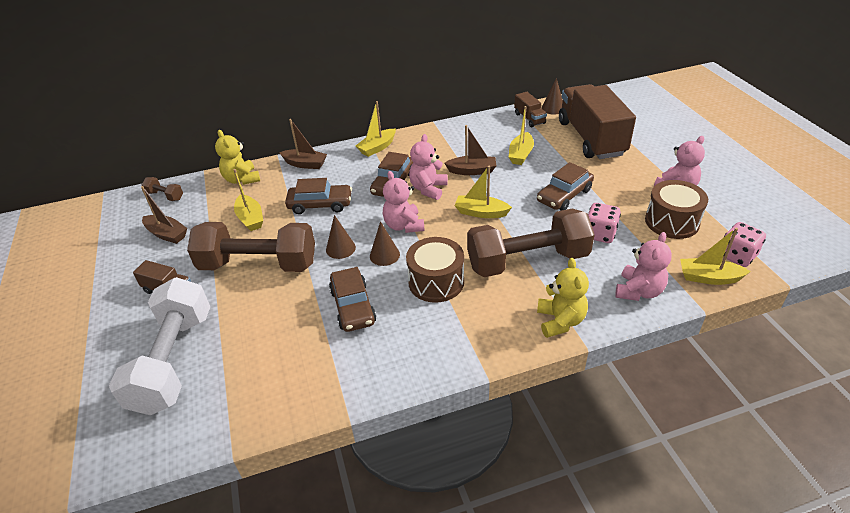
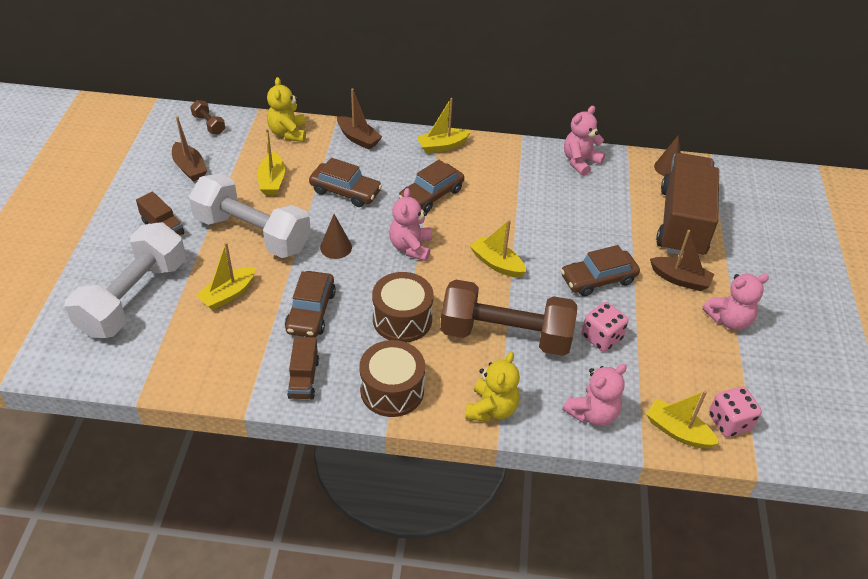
camera: 20 degrees right, 5 degrees up
(258, 264) = (253, 233): brown dumbbell -> white dumbbell
(384, 255) = (372, 271): brown cone -> none
(428, 189) = (462, 216): pink teddy bear -> pink teddy bear (580, 162)
(472, 171) = (521, 212): brown boat -> brown boat (680, 279)
(520, 154) = (588, 212): yellow boat -> yellow boat (228, 294)
(529, 118) = (631, 171): brown truck -> brown truck (304, 378)
(671, 222) = (690, 356): brown drum -> brown drum (392, 390)

